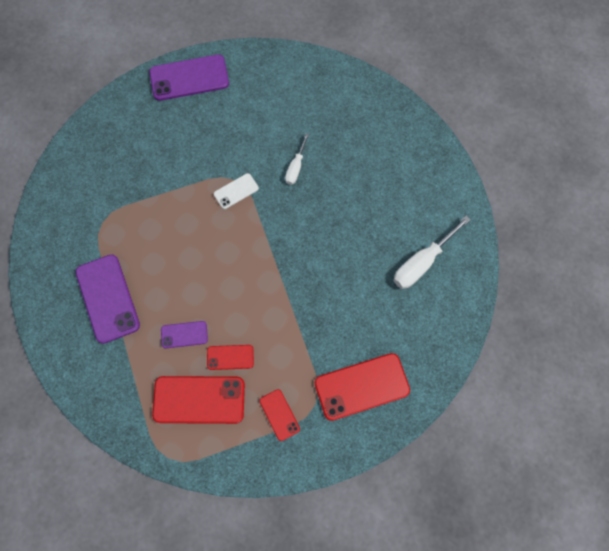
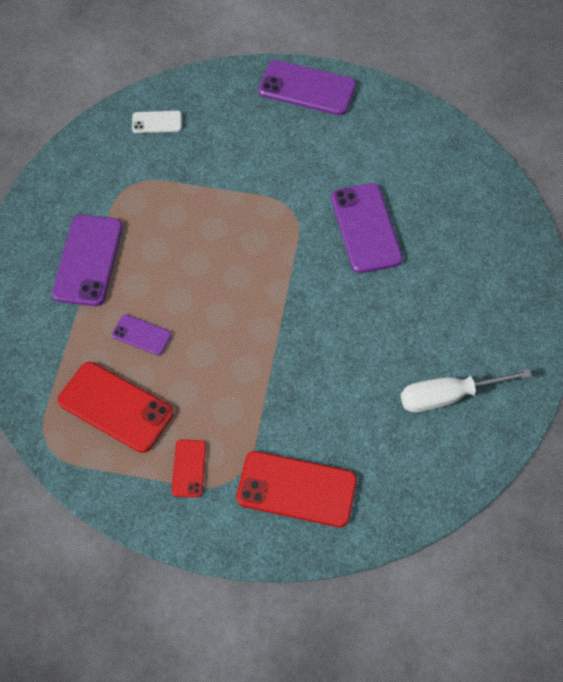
camera: 30 degrees right, 10 degrees down
(230, 357) = (174, 382): red phone -> none
(236, 191) = (285, 221): white phone -> white phone (157, 122)
(296, 167) = (366, 228): white screwdriver -> purple phone

